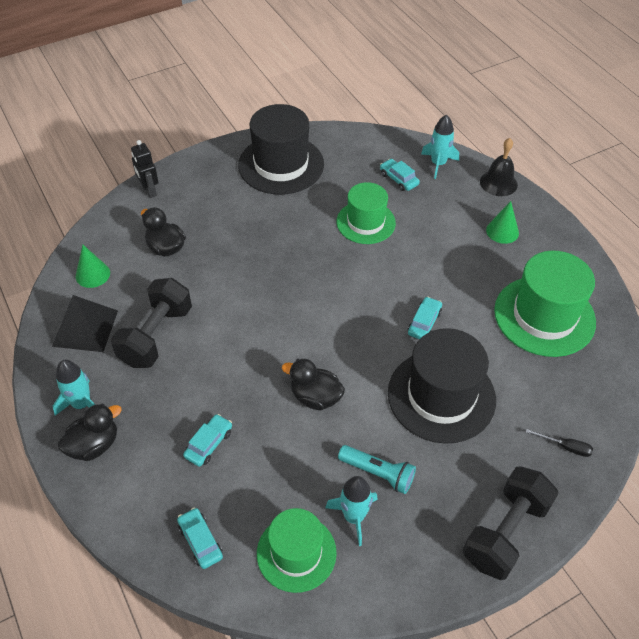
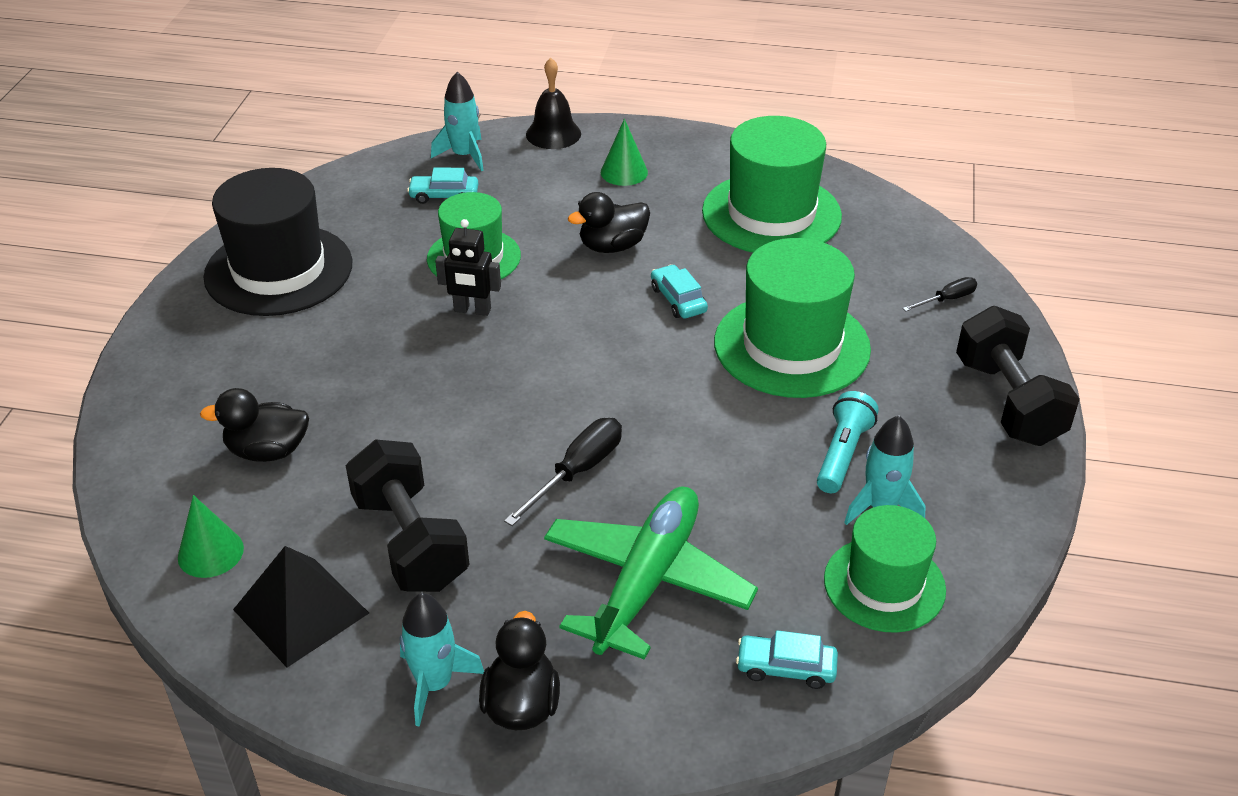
camera: 50 degrees left, 10 degrees down
(149, 191) = (137, 412): black robot -> black robot (472, 310)
(209, 444) = (647, 581): turquoise car -> green plane
(256, 366) = (577, 471): none -> black screwdriver
(315, 397) = (682, 445): black duck -> black duck (612, 246)
(378, 473) = (842, 454): turquoise flashlight -> turquoise flashlight turned 45 degrees counterclockwise
(441, 396) = (791, 346): black hat -> green hat

